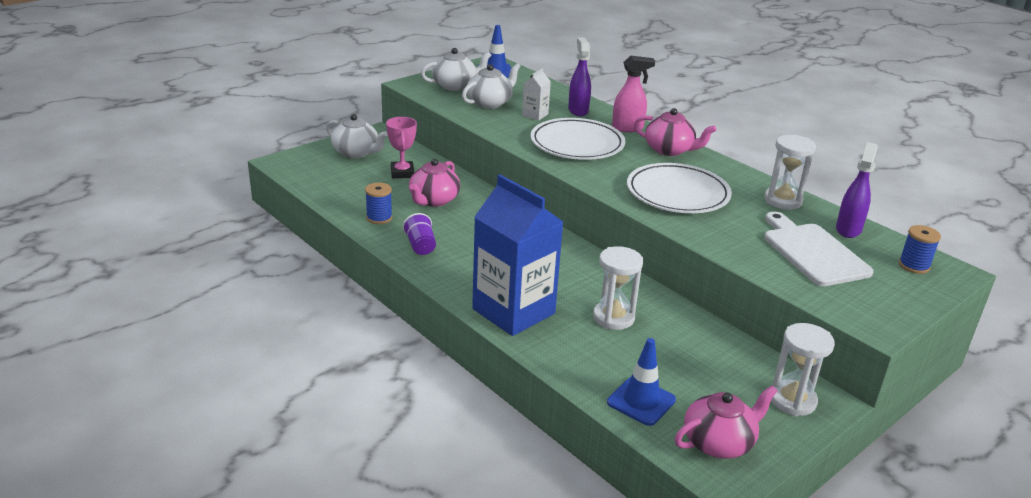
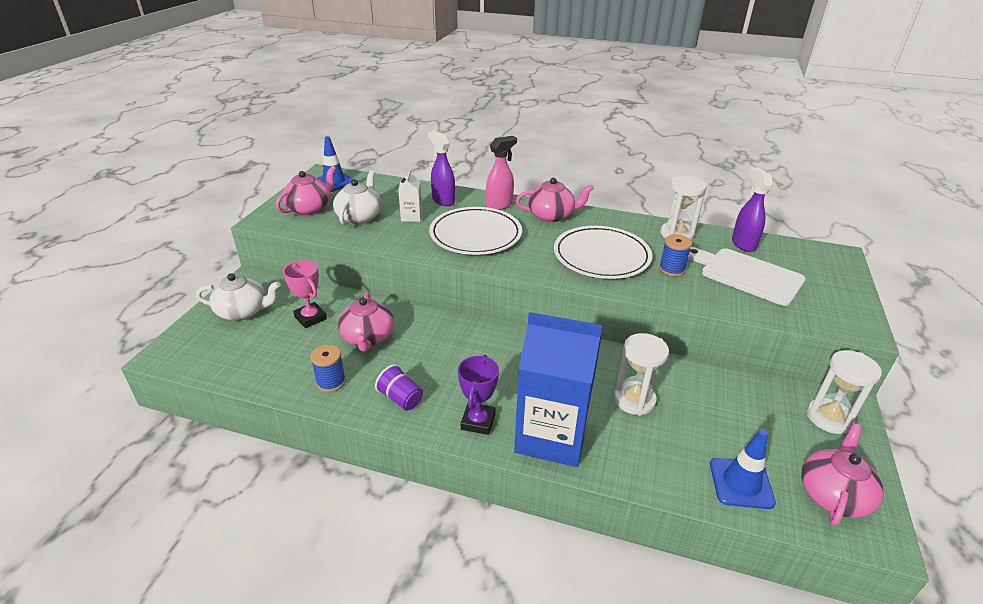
camera: 30 degrees left, 5 degrees up
(455, 85) = (309, 208): white teapot -> pink teapot
(464, 281) = (478, 421): none -> purple trophy
(914, 266) = (814, 260): blue spool -> blue spool (671, 269)

